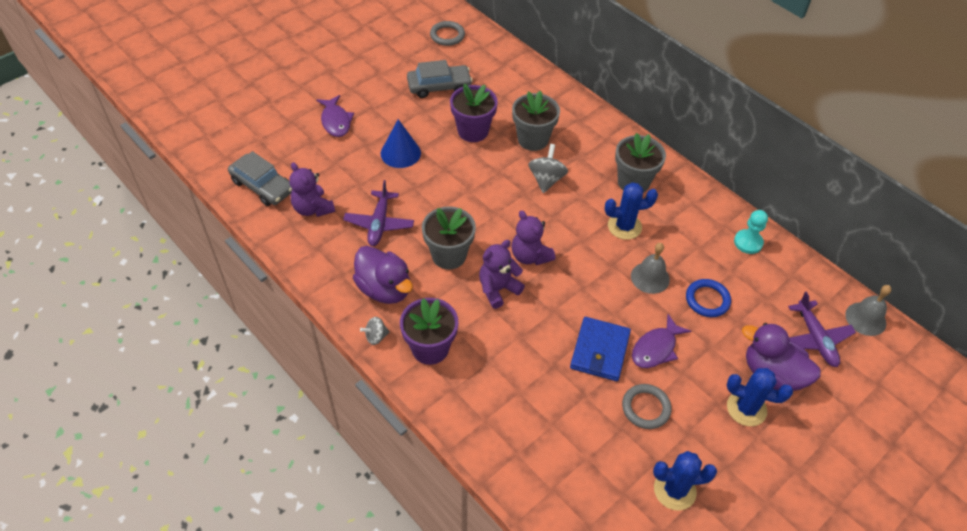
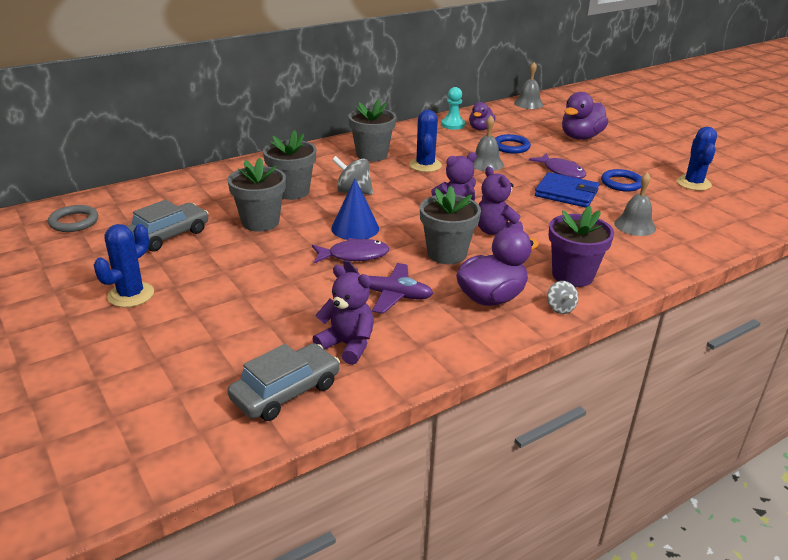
camera: 80 degrees left, 20 degrees down
(313, 208) = (347, 345): purple teddy bear -> purple teddy bear turned 120 degrees counterclockwise
(336, 121) = (183, 317): purple fish -> purple fish (354, 255)
(400, 153) = (273, 271): blue cone -> blue cone (355, 228)
(439, 86) = (168, 235): grey car -> grey car turned 45 degrees clockwise
(473, 131) = (260, 222): purple flower pot -> grey flower pot
(542, 410) = (634, 225): none -> grey bell
(646, 408) = (621, 183): grey ring -> blue ring
(746, 408) = (613, 149): blue cactus -> blue cactus (131, 295)
(749, 269) = (480, 128): none -> purple duck
(815, 339) = (547, 120): purple plane -> none

